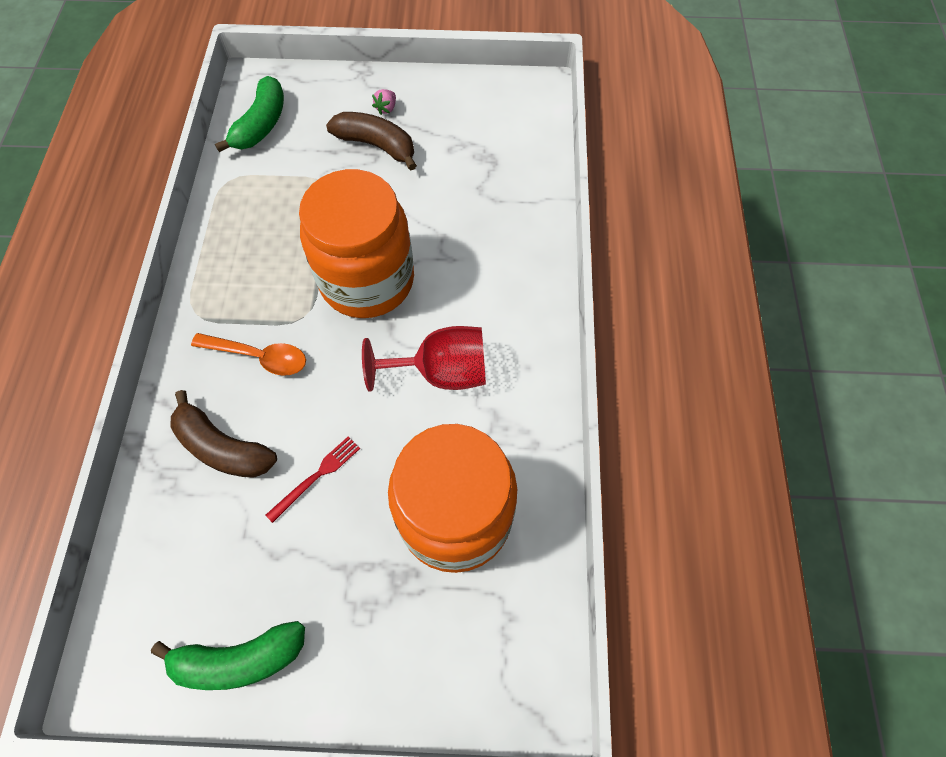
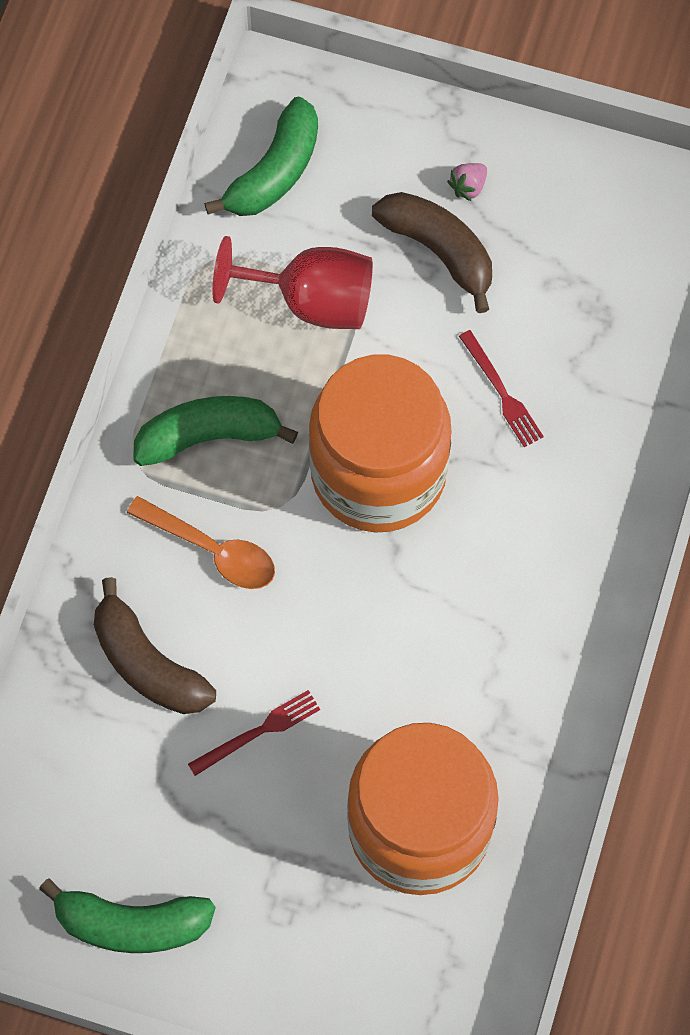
camera: 15 degrees right, 5 degrees up
(244, 284) = (208, 436): none -> green banana
(438, 215) = (501, 392): none -> red fork
(441, 372) = (448, 633): red goblet -> red goblet (311, 300)

